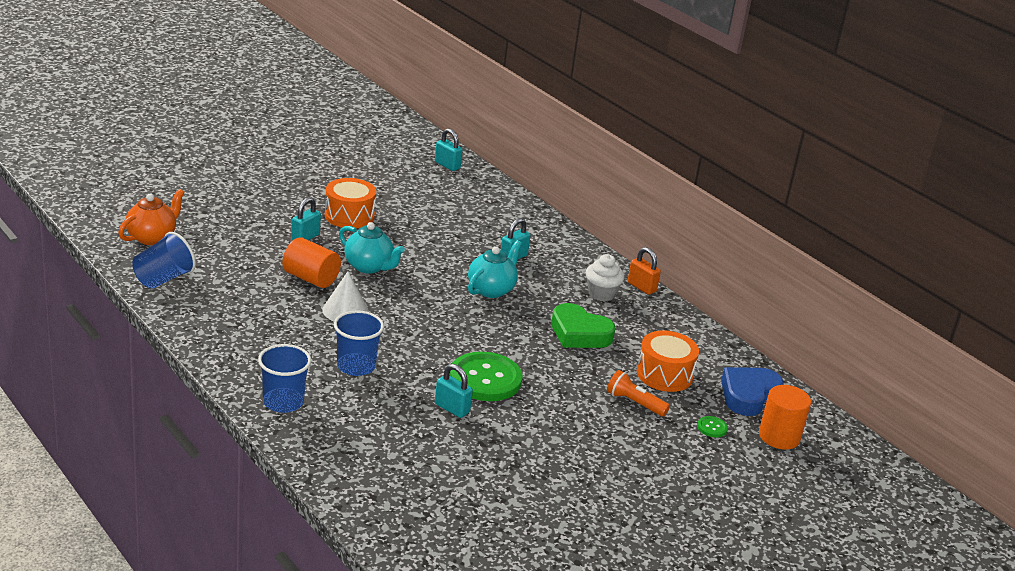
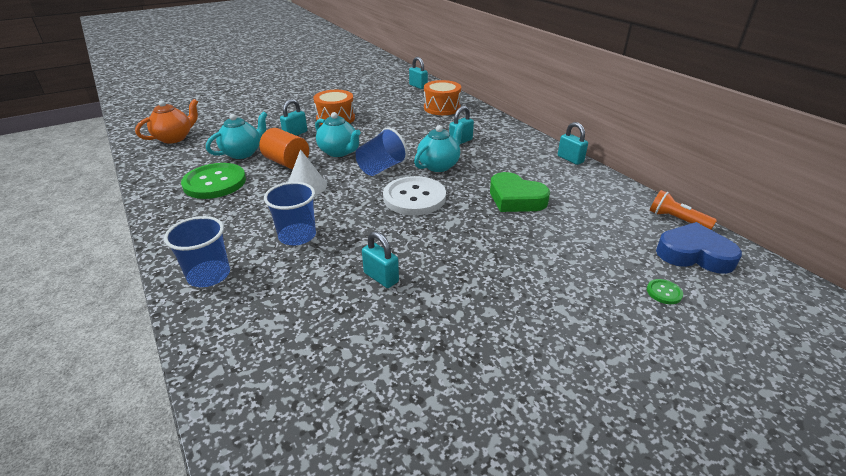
camera: 10 degrees right, 5 degrees up
(163, 279) = (163, 167): blue cup -> blue cup (381, 168)
(251, 263) = (243, 153): none -> turquoise teapot
(470, 328) = (414, 197): none -> white button
(485, 379) = (421, 245): green button -> green button (215, 183)
(601, 294) = (535, 165): white cupcake -> none
(634, 403) = (574, 266): orange flashlight -> orange flashlight (676, 219)
(641, 287) = (570, 159): orange padlock -> turquoise padlock
(664, 374) = (602, 235): orange drum -> orange drum (442, 108)
(748, 395) = (694, 254): blue heart -> blue heart turned 60 degrees clockwise
(779, 436) = (743, 301): orange cylinder -> none

